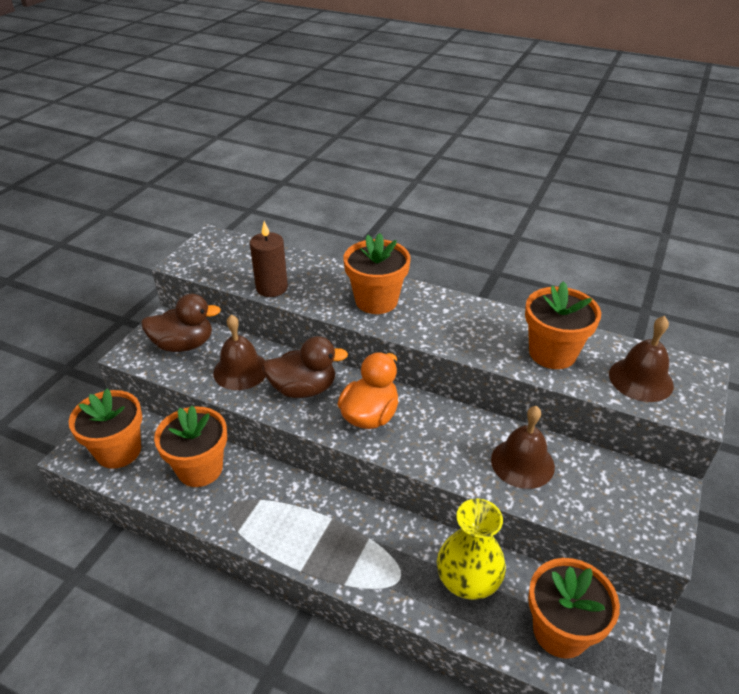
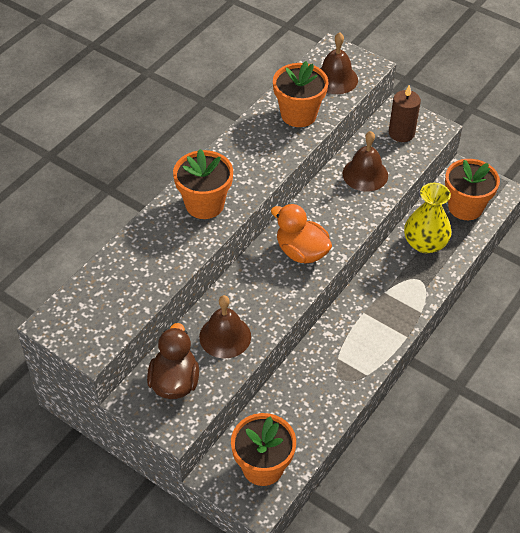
camera: 80 degrees left, 10 degrees up
(200, 469) = (297, 400): orange flower pot -> none
(272, 288) = (162, 277): brown candle -> brown candle (401, 133)
(303, 389) = (260, 292): brown duck -> none

